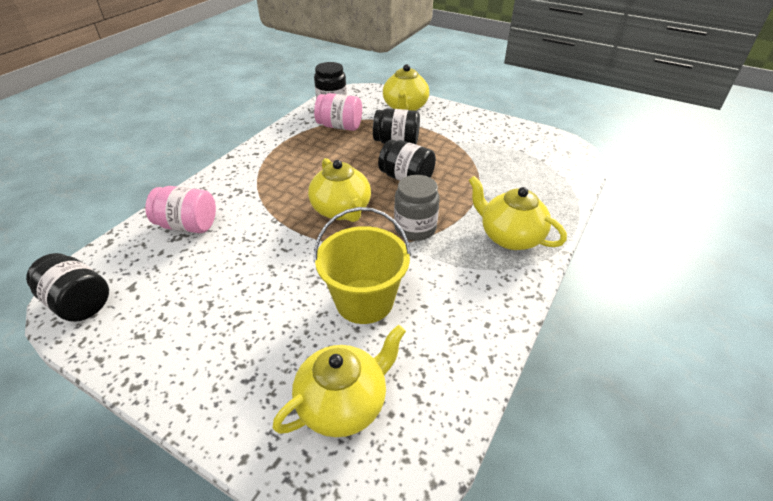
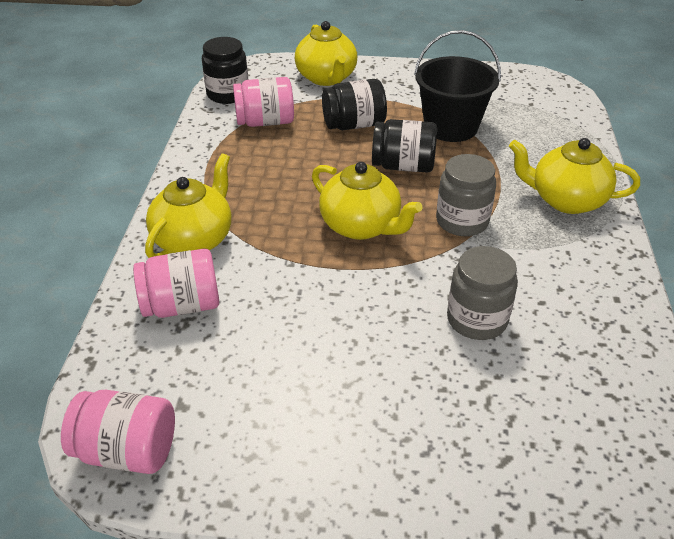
camera: 25 degrees left, 0 degrees up
(79, 302) = (127, 450): black jar -> pink jar
(344, 403) = (548, 432): yellow teapot -> yellow teapot (194, 239)
(364, 301) = (477, 319): yellow bucket -> grey jar
(465, 161) = (451, 127): none -> black bucket

